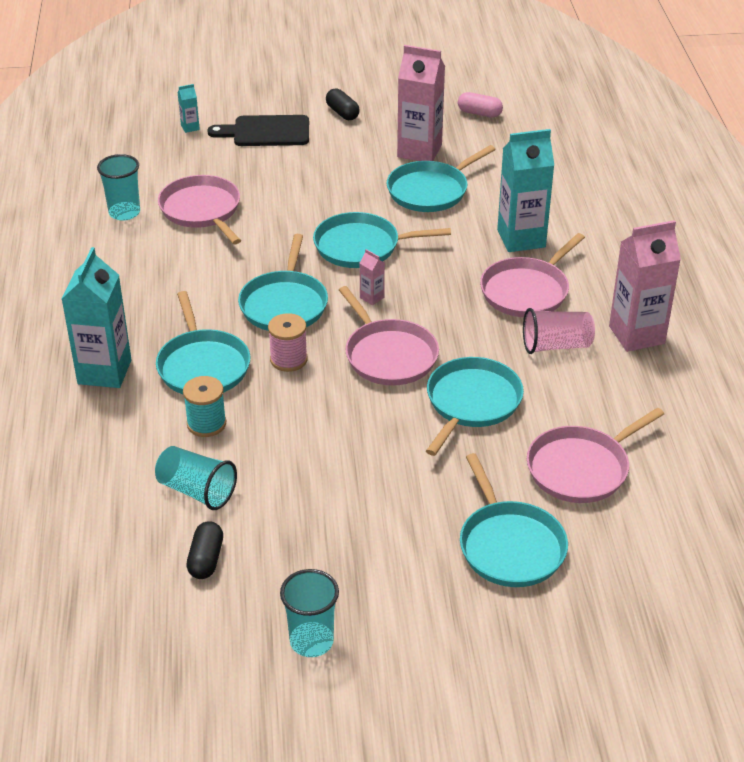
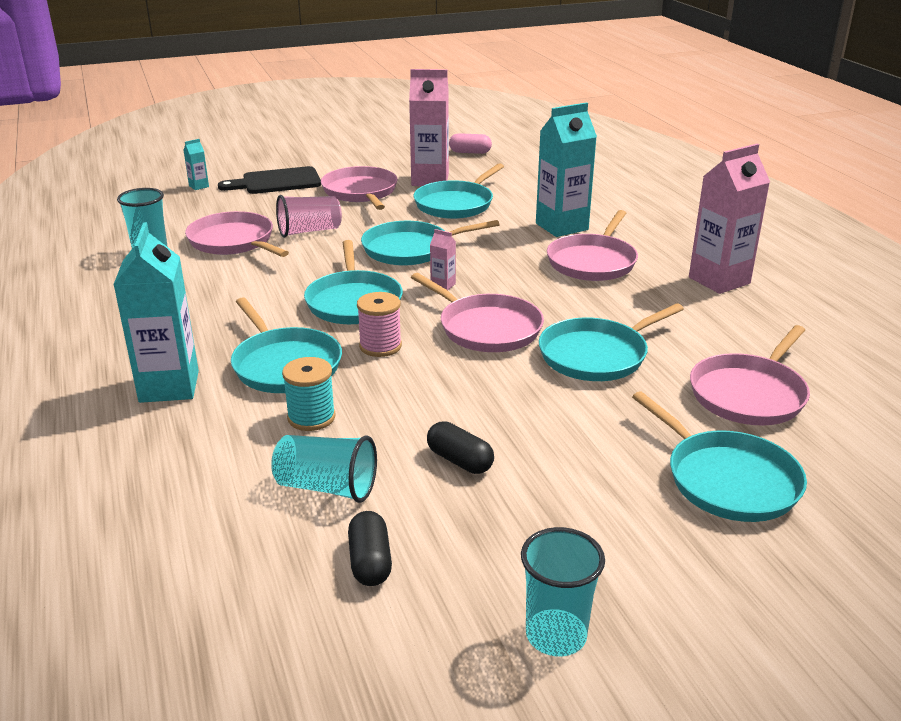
camera: 15 degrees left, 10 degrees down
(342, 113) = (344, 163): black capsule -> black capsule (459, 461)
(343, 159) = (361, 192): none -> pink pan
(471, 403) = (597, 355): turquoise pan -> turquoise pan turned 135 degrees counterclockwise
(556, 345) = (649, 298): pink cup -> pink cup (309, 231)

